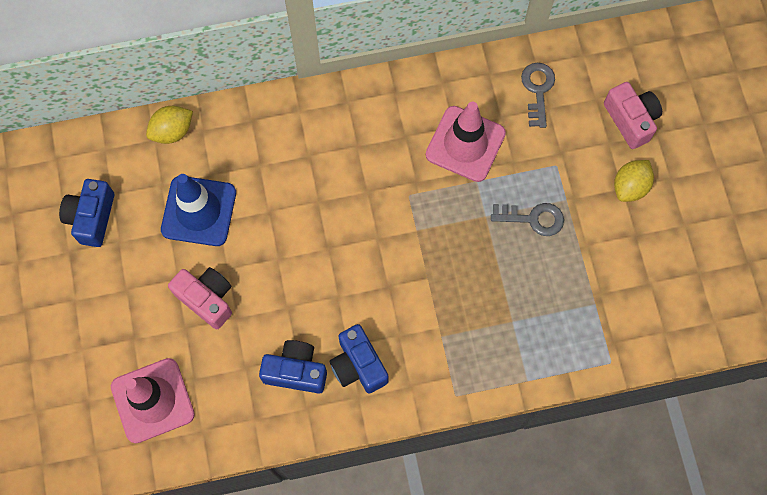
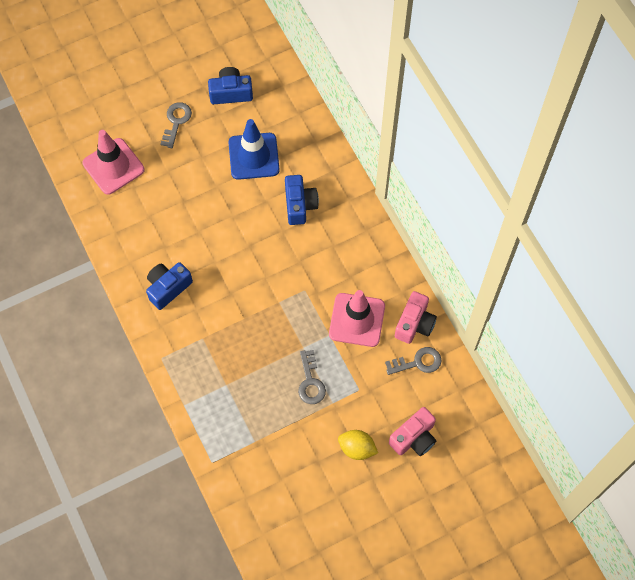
camera: 75 degrees right, 5 degrees down
(111, 300) = (176, 121): none -> grey key
(172, 131) = (308, 123): yellow lemon -> none
(206, 299) = (191, 179): pink camera -> pink camera (414, 323)
(296, 371) = (154, 249): blue camera -> blue camera (299, 205)

